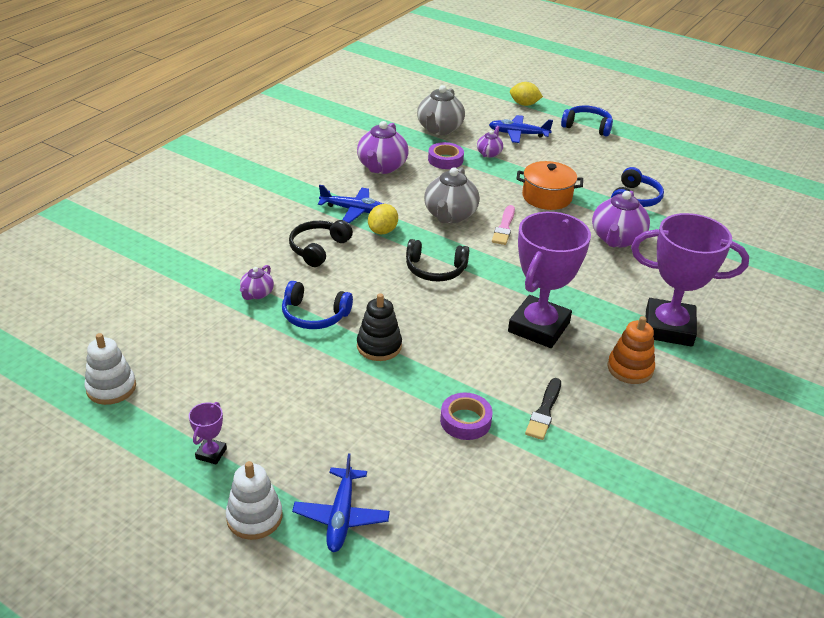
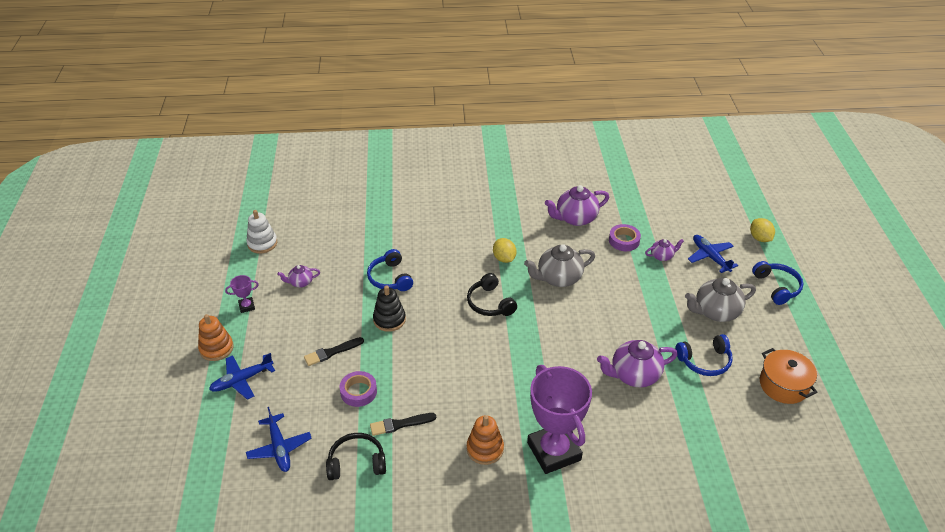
camera: 55 degrees right, 5 degrees up
(254, 517) = (216, 348): white stacking toy -> orange stacking toy
(257, 294) = (385, 245): purple teapot -> purple teapot (300, 282)
(318, 248) = (454, 243): black headphones -> black headphones (356, 462)
(354, 210) = (511, 234): blue plane -> blue plane (279, 448)
(380, 414) = (332, 352): none -> black brush
(382, 231) = (504, 258): yellow lemon -> yellow lemon turned 75 degrees clockwise
(439, 129) = (660, 217): grey teapot -> grey teapot (715, 312)
(504, 227) = (576, 310): pink brush -> none
(538, 327) = (482, 382): purple trophy -> none
(547, 197) = (643, 313): orange pot -> orange pot (783, 385)

